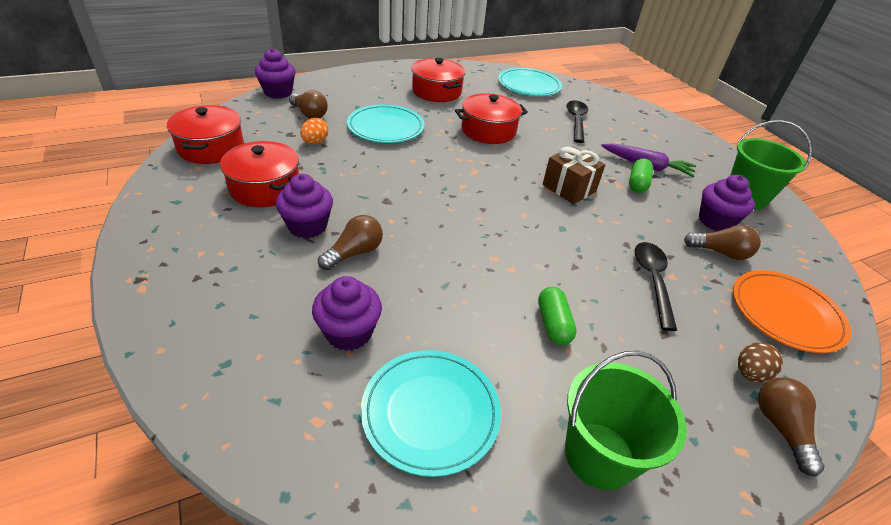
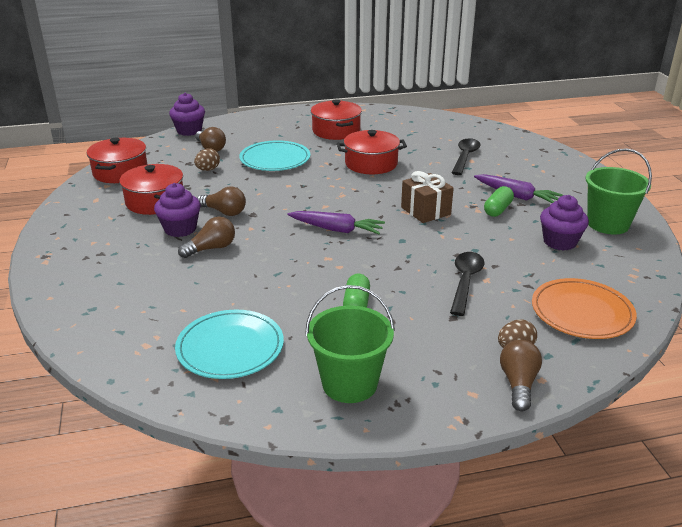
camera: 15 degrees right, 10 degrees down
(315, 142) = (208, 169): orange egg -> brown egg
(349, 332) = (187, 297): purple cupcake -> none
(488, 217) = (337, 229): none -> purple carrot
(529, 85) = (432, 126): turquoise plate -> none
(720, 252) = (547, 265): brown light bulb -> brown light bulb (224, 212)

